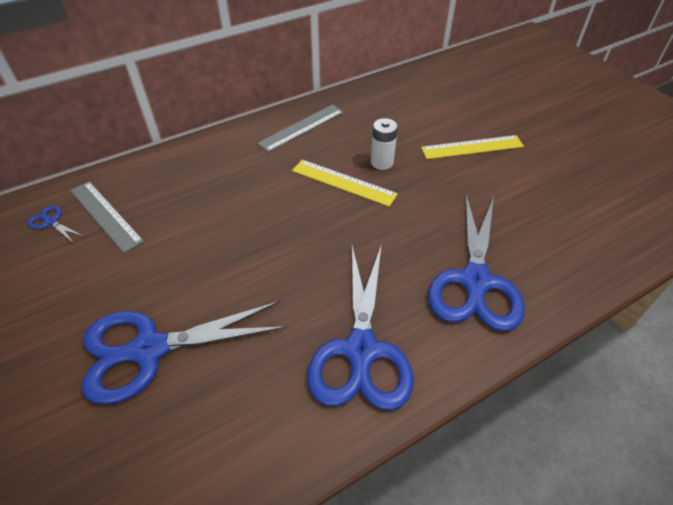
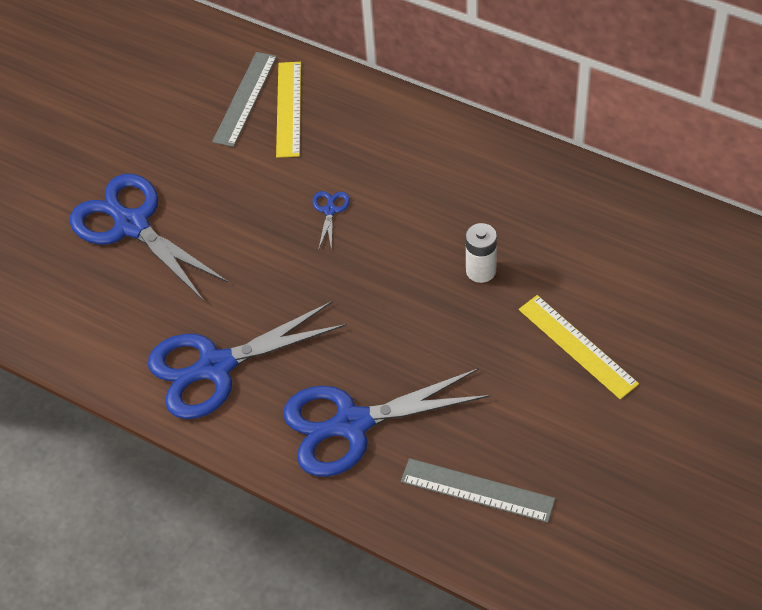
camera: 65 degrees right, 5 degrees up
(51, 222) = (212, 68): blue scissors -> blue scissors (330, 210)
(301, 127) = (488, 168): grey ruler -> grey ruler (477, 490)
(343, 182) = (421, 252): yellow ruler -> yellow ruler (288, 109)

